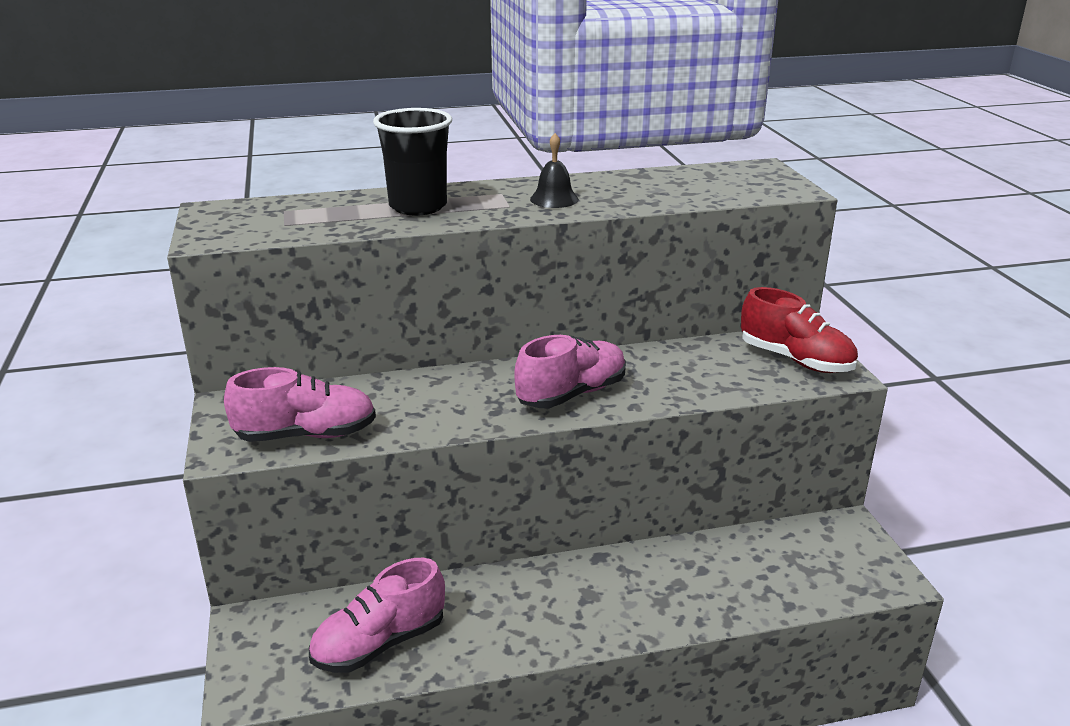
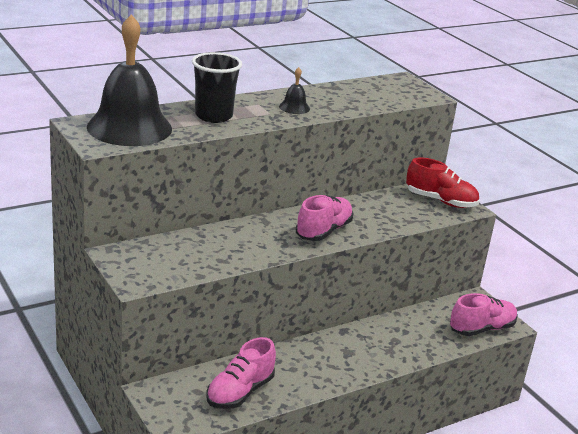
camera: 20 degrees left, 0 degrees up
(278, 217) = (129, 127): none -> black bell
(306, 435) = (179, 268): pink shoe -> pink shoe (481, 329)

